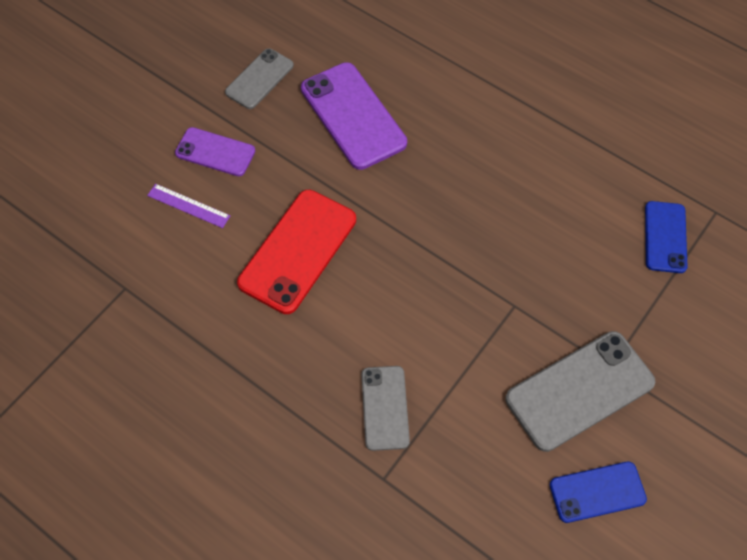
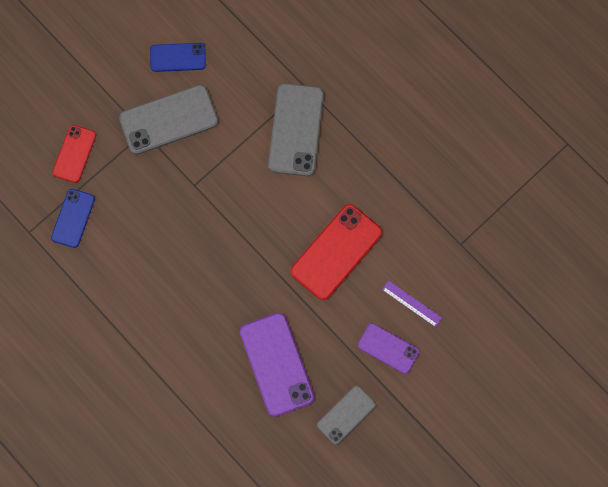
camera: 170 degrees left, 15 degrees up
(385, 408) = (296, 130): grey phone -> grey phone, size x1.66
(698, 319) = (74, 154): none -> red phone

